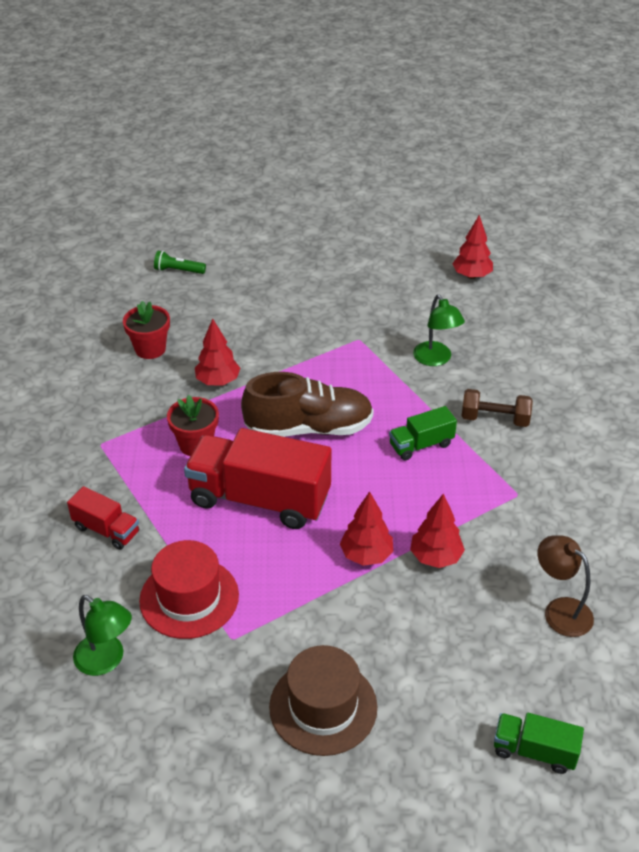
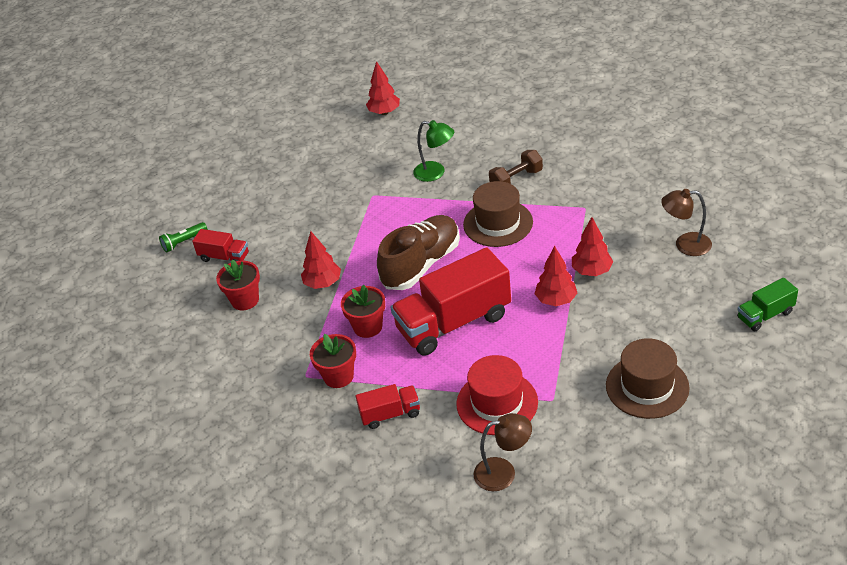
camera: 40 degrees left, 0 degrees up
(106, 660) = (503, 472): green lamp -> brown lamp
(119, 465) = (338, 376): none -> red flower pot
(186, 304) = (224, 257): none -> red truck
(421, 445) = (498, 223): green truck -> brown hat

